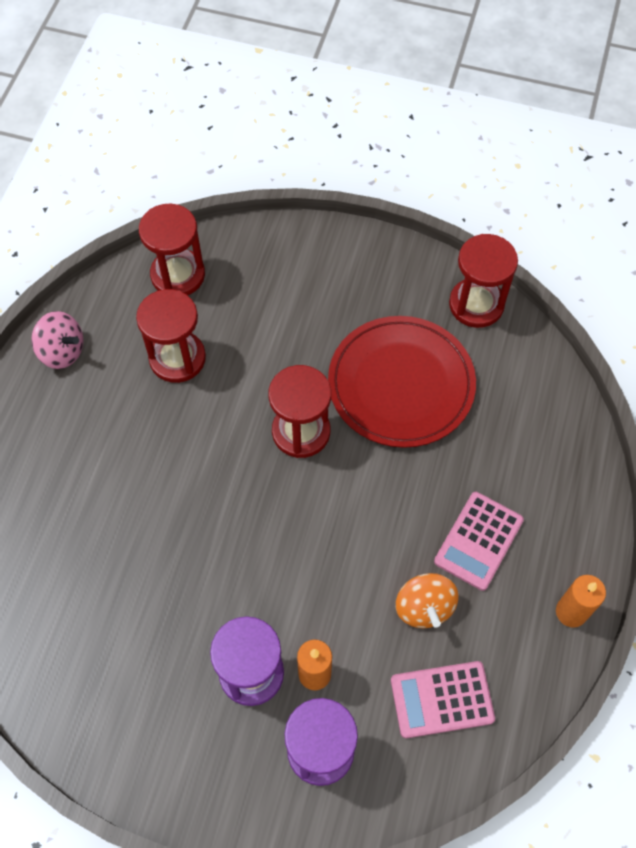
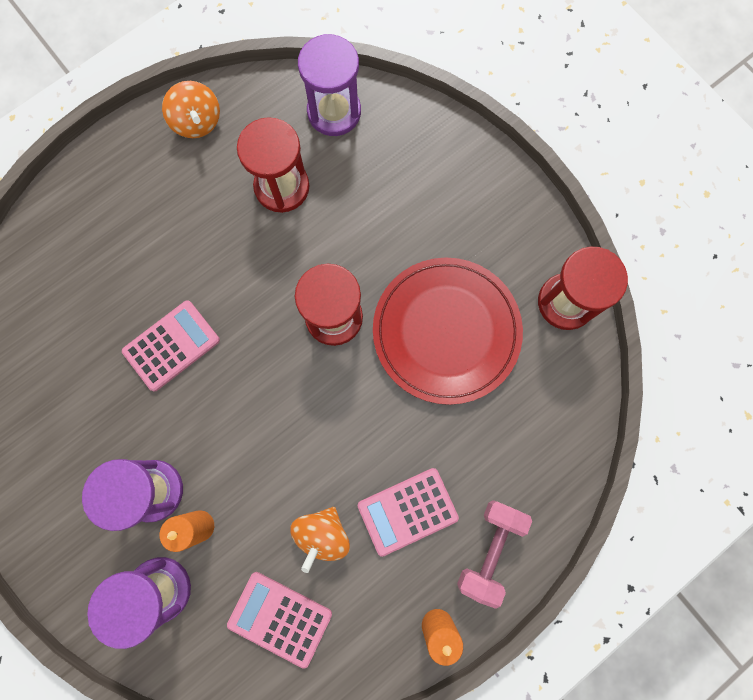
camera: 35 degrees right, 15 degrees up
(62, 351) = (197, 122): pink spinning top -> orange spinning top
(176, 544) = (171, 345): none -> pink calculator
(178, 275) = (334, 112): red hourglass -> purple hourglass
(565, 525) = (489, 549): none -> pink dumbbell

